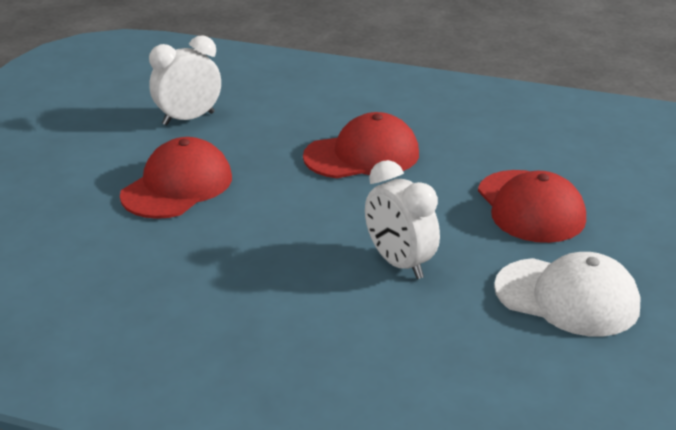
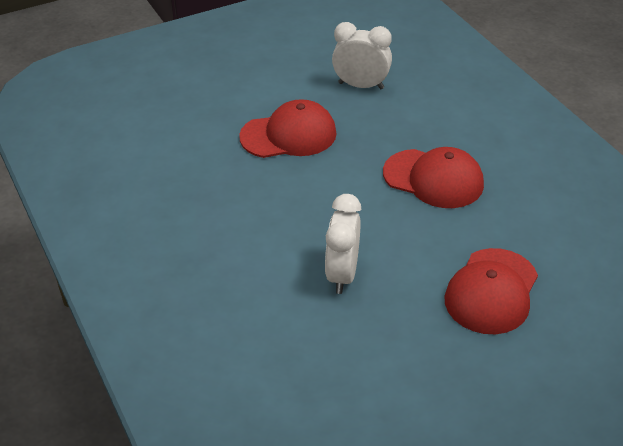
camera: 45 degrees right, 10 degrees up
(567, 297) = (412, 372): white cap -> none

